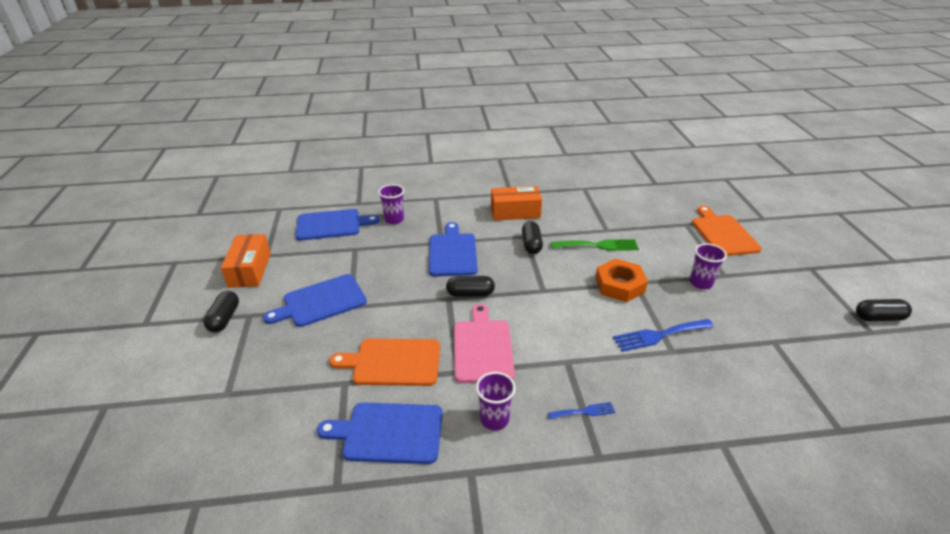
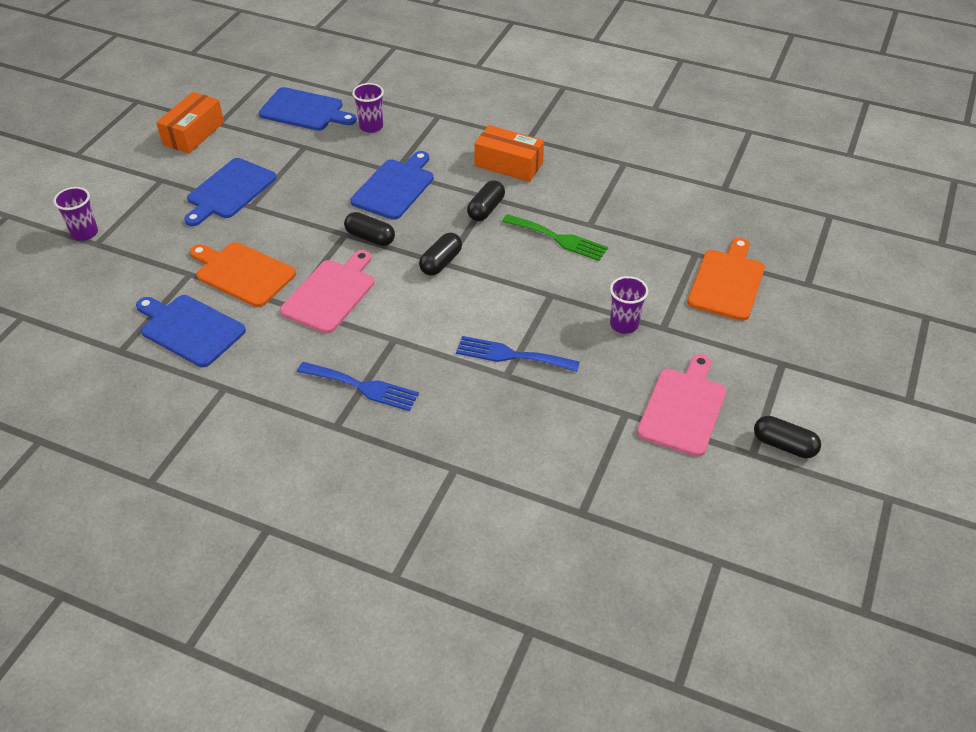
camera: 30 degrees right, 10 degrees up
(224, 318) = (139, 175): black capsule -> black capsule (441, 262)
(321, 302) = (229, 191): blue cutting board -> blue cutting board turned 60 degrees counterclockwise
(494, 419) = (281, 357): purple cup -> purple cup (85, 233)
(584, 411) = (362, 387): blue fork -> blue fork, size x1.78
(619, 285) = (530, 290): orange nut -> none
(799, 321) = (683, 408): none -> pink cutting board

